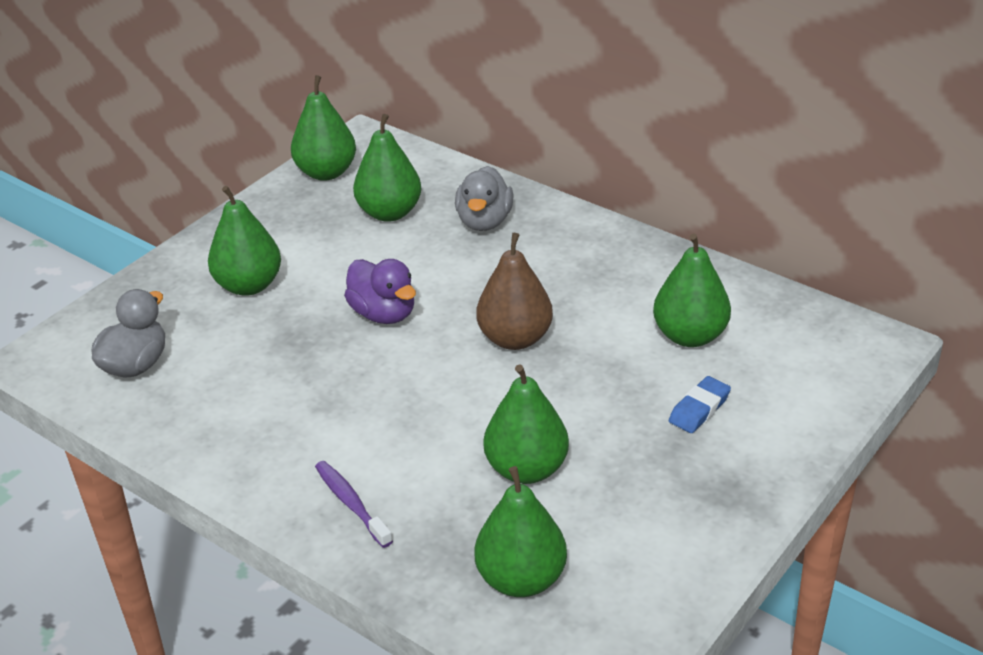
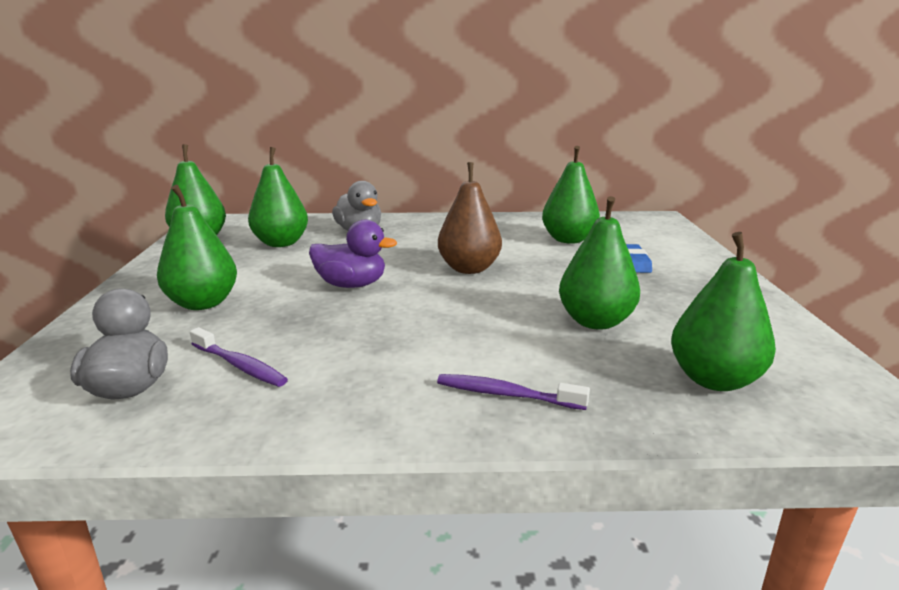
camera: 40 degrees left, 15 degrees down
(213, 377) = (240, 366): none -> purple toothbrush

